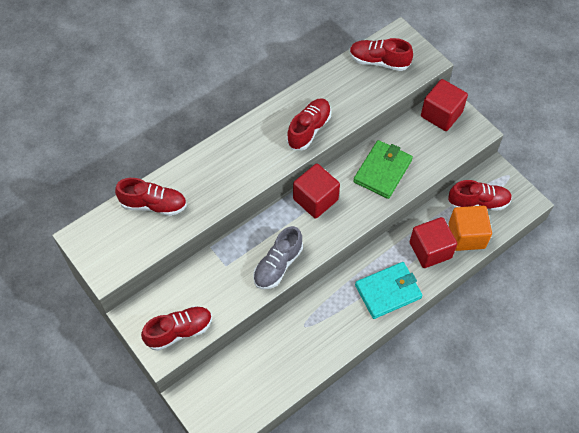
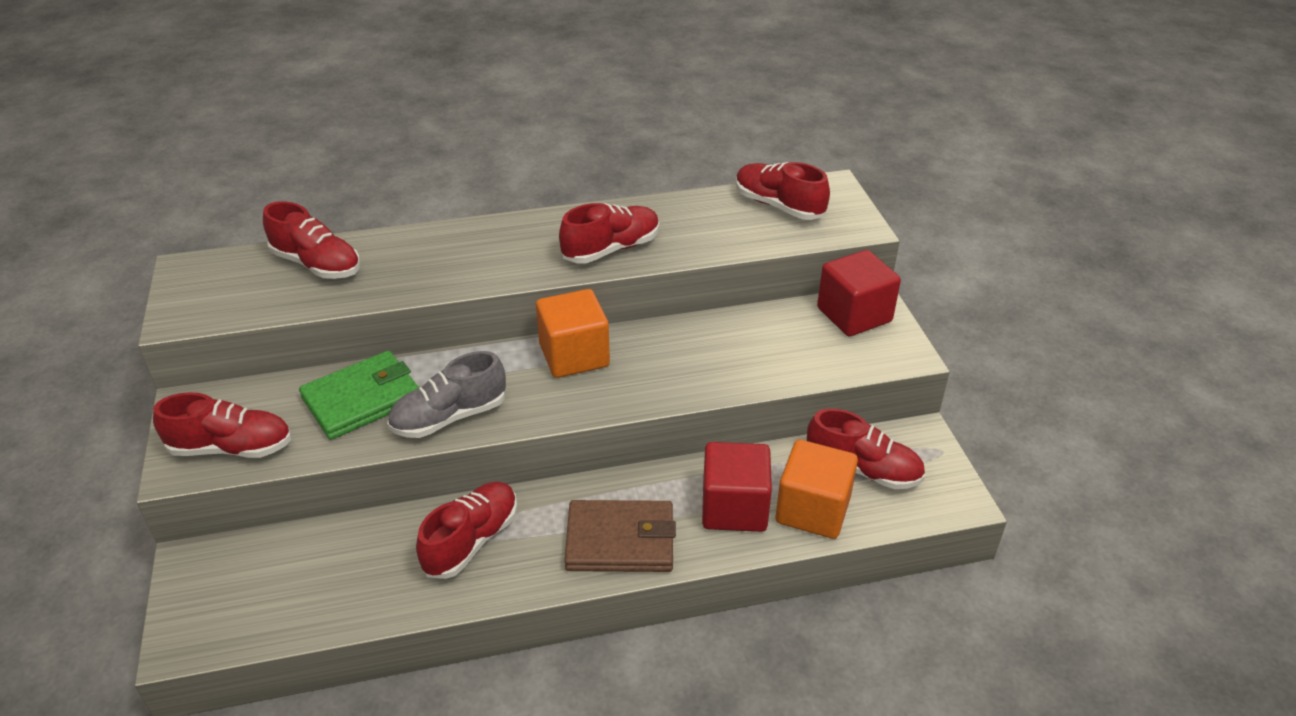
camera: 25 degrees right, 20 degrees down
(315, 199) = (574, 355): red cube -> orange cube
(318, 322) = (471, 541): none -> red shoe
(382, 171) = (707, 354): green wallet -> green wallet (362, 399)
(388, 291) = (620, 540): turquoise wallet -> brown wallet

